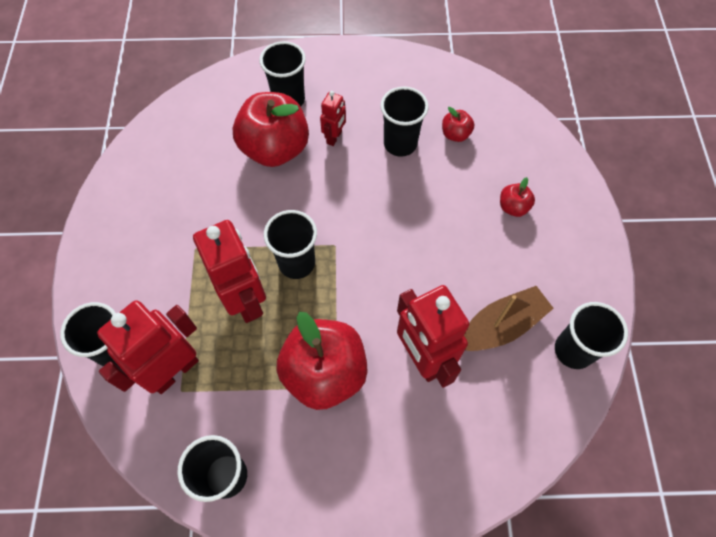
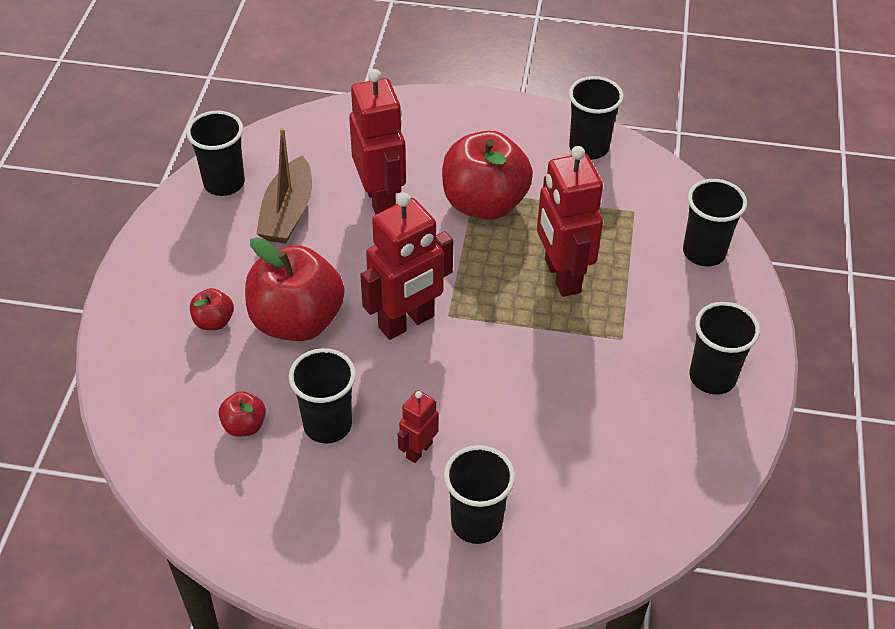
camera: 170 degrees left, 15 degrees down
(174, 370) = (641, 227): red robot -> red robot (407, 322)
(275, 149) = (507, 447): red apple -> red apple (297, 321)
(297, 263) = (498, 303): black cup -> black cup (712, 377)
(501, 326) = (288, 213): brown boat -> brown boat turned 60 degrees counterclockwise

